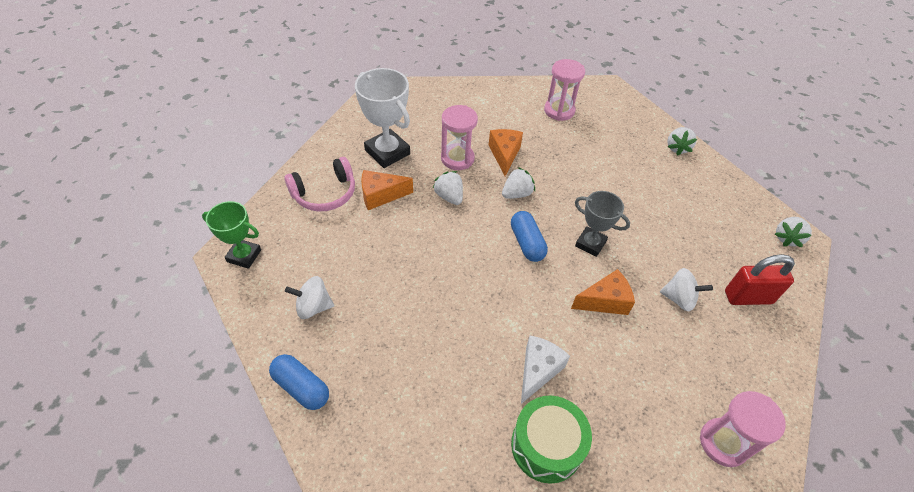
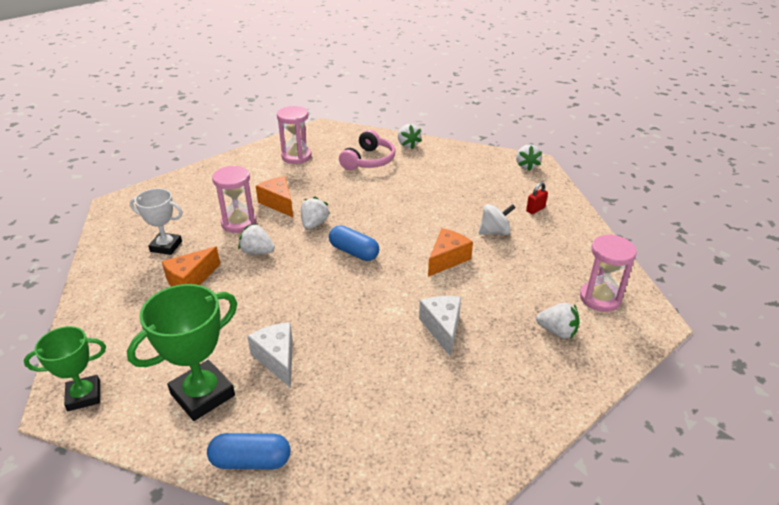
camera: 35 degrees left, 15 degrees down
(313, 307) = (202, 394): white spinning top -> green trophy
(325, 194) = (130, 305): pink headphones -> pink headphones (369, 160)
(385, 311) = (277, 359): none -> white cheese
(387, 152) = (166, 246): white trophy -> white trophy, size x0.65
(546, 446) = (494, 371): green drum -> none
(590, 244) = (403, 229): grey trophy -> none
(643, 448) = (557, 331): none -> white strawberry
(748, 297) = (535, 209): red padlock -> red padlock, size x0.53

